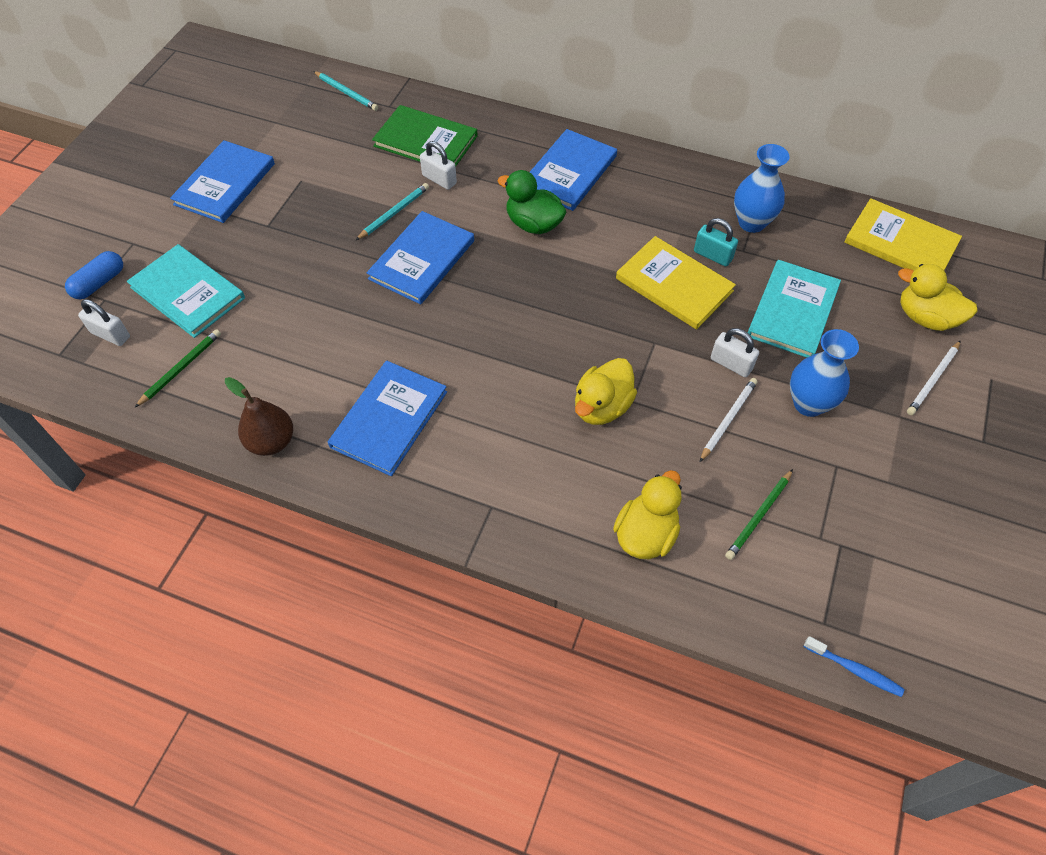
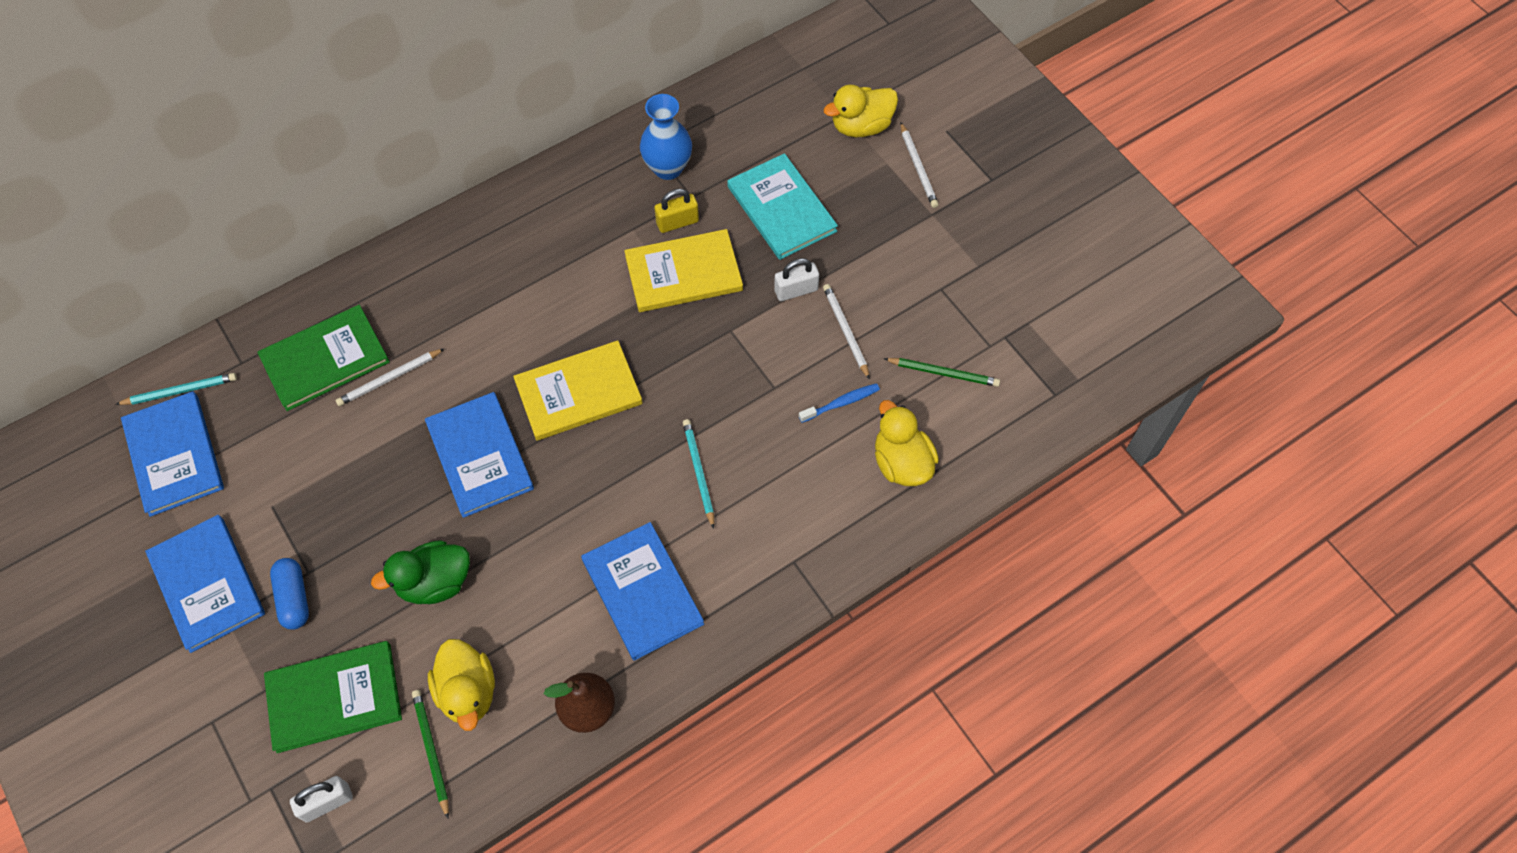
camera: 55 degrees left, 5 degrees up
(99, 283) = (241, 783): blue capsule -> blue capsule (294, 598)
(188, 293) = (334, 697): turquoise book -> green book
(394, 213) = (397, 445): turquoise pencil -> turquoise pencil (698, 472)
(439, 179) = (389, 379): white padlock -> white pencil
(533, 224) = (519, 335): green duck -> green duck (435, 582)
(569, 172) = (483, 264): blue book -> blue book (174, 455)
(602, 407) = (762, 414): yellow duck -> yellow duck (468, 692)
(712, 255) = (677, 222): turquoise padlock -> yellow padlock
(759, 516) = (943, 373): green pencil -> green pencil turned 60 degrees counterclockwise
(808, 403) = (874, 265): blue vase -> none
(854, 670) = (1100, 402): blue toothbrush -> blue toothbrush (841, 403)
(900, 243) = (779, 83): yellow book -> yellow book (578, 393)

